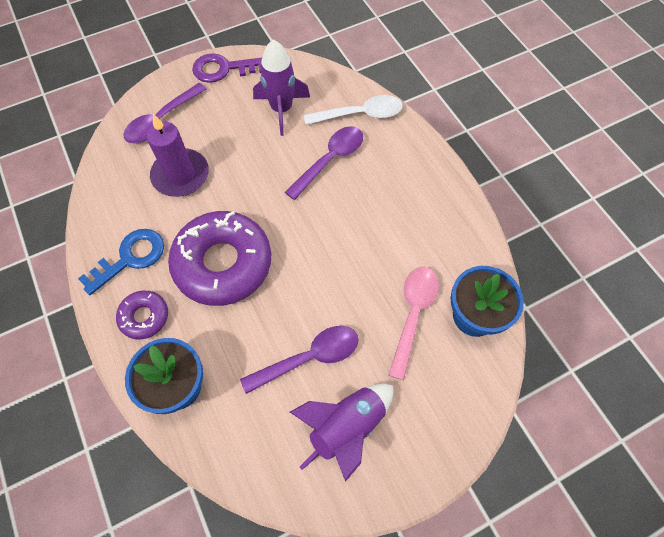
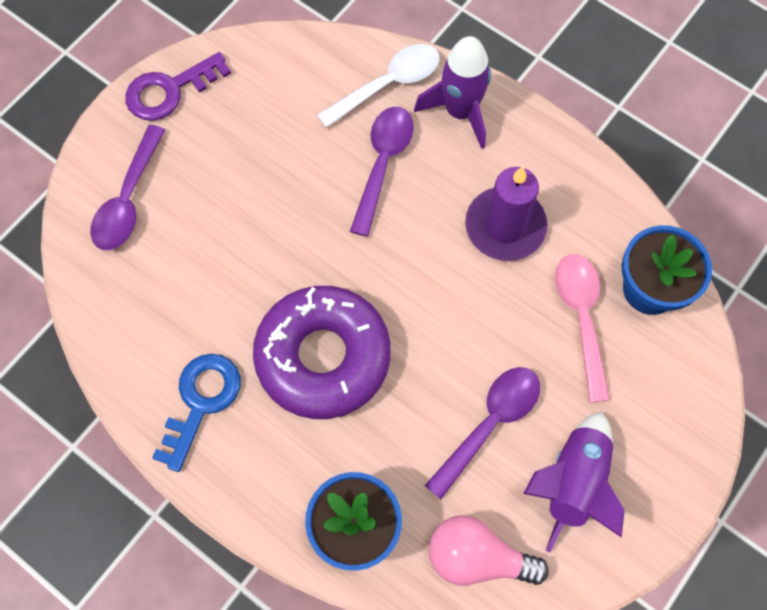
camera: 25 degrees left, 5 degrees up
(144, 317) = (264, 466): purple donut -> none
(180, 175) = (200, 265): purple candle -> purple candle (505, 226)
(249, 448) = (477, 557): none -> pink light bulb
(281, 109) = (282, 118): purple rocket -> purple rocket (460, 112)

